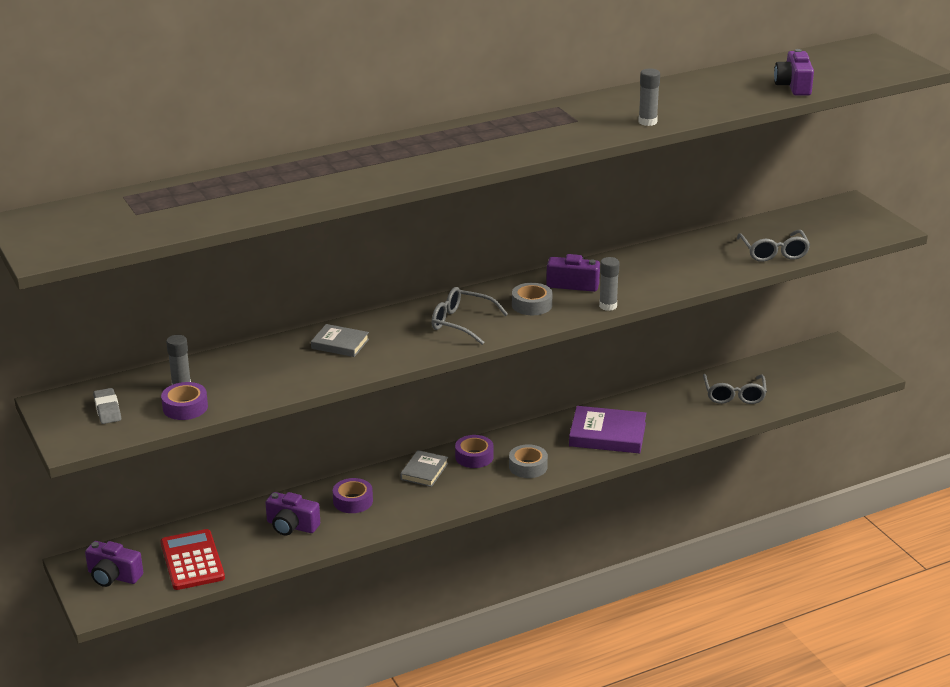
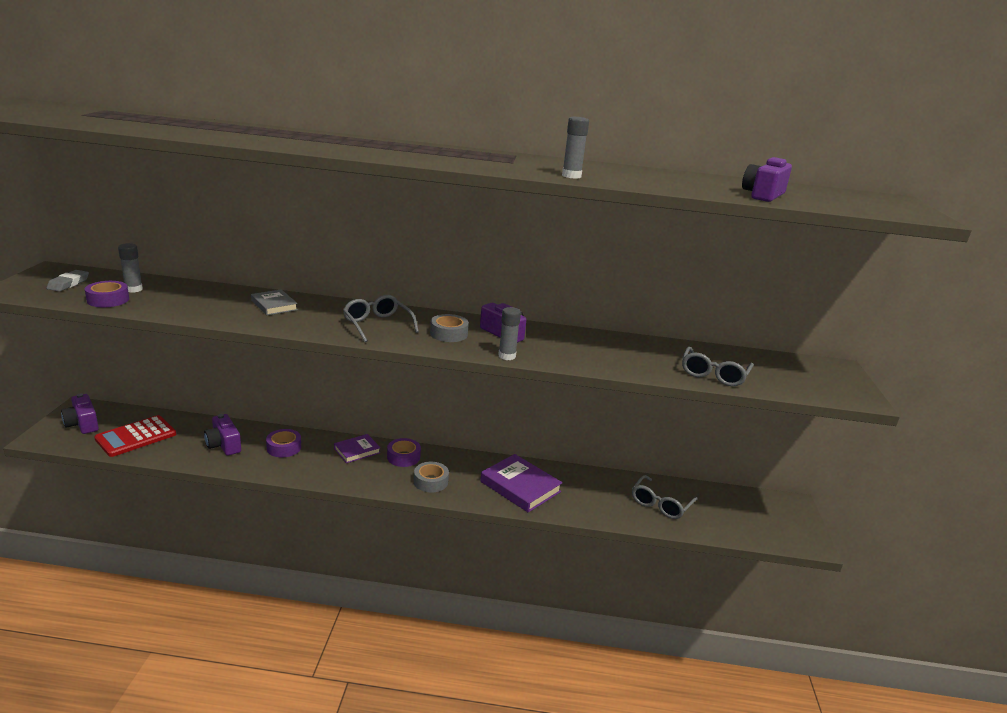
camera: 30 degrees right, 5 degrees down
(192, 560) = (136, 437): red calculator -> red calculator turned 150 degrees counterclockwise
(424, 471) = (357, 451): grey book -> purple book

